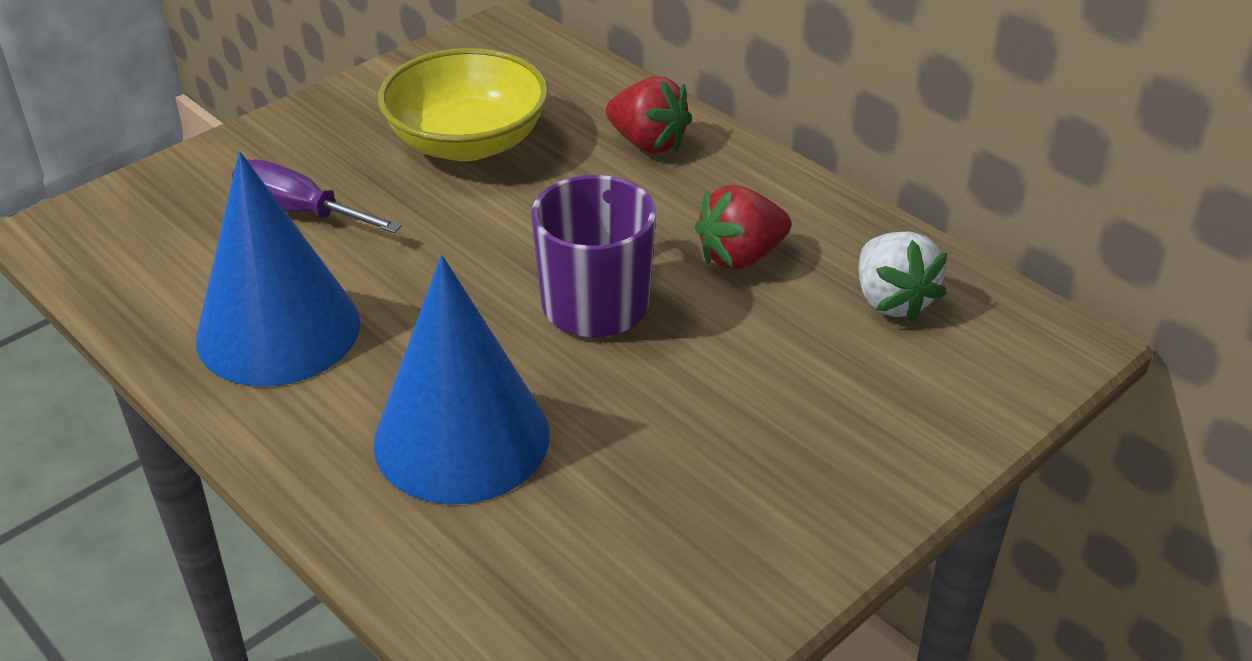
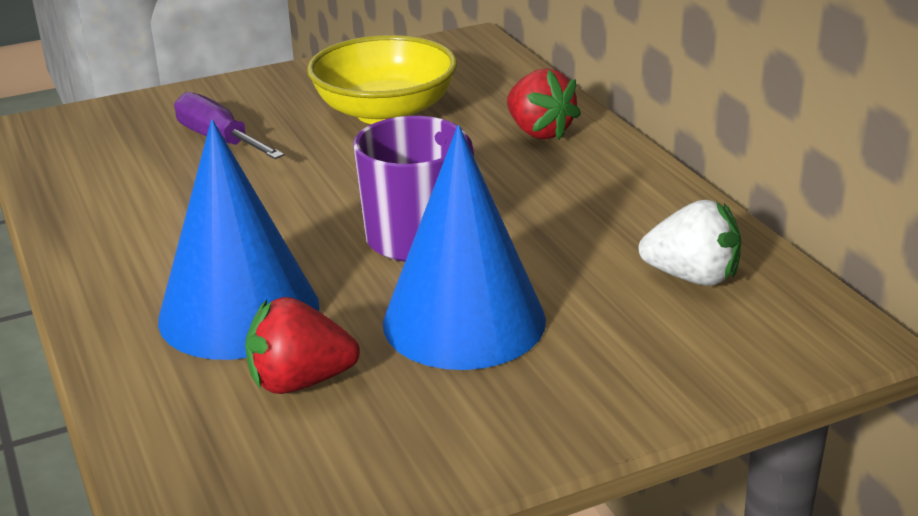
camera: 20 degrees right, 10 degrees down
(278, 330) = (147, 215): blue cone -> blue cone (464, 321)
(740, 256) = (569, 223): red strawberry -> red strawberry (300, 382)
(892, 300) = (692, 277): white strawberry -> white strawberry turned 75 degrees counterclockwise

